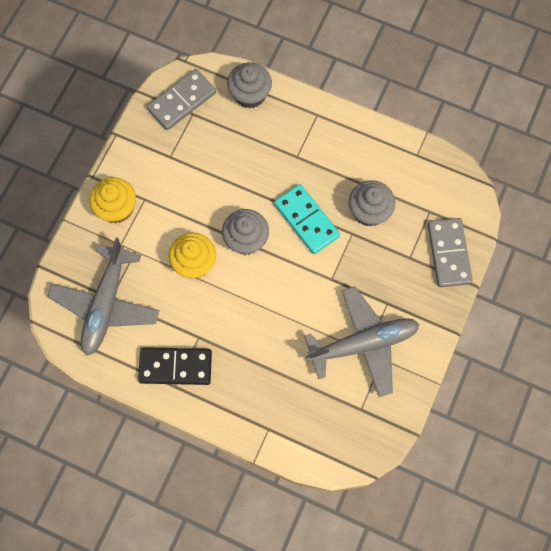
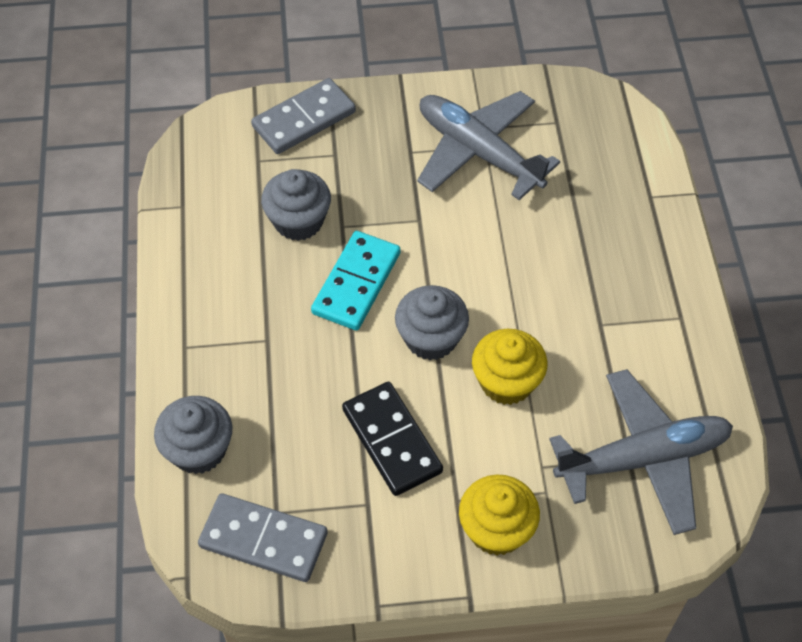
camera: 120 degrees left, 15 degrees down
(175, 367) = (657, 329): black domino -> black domino (392, 440)

